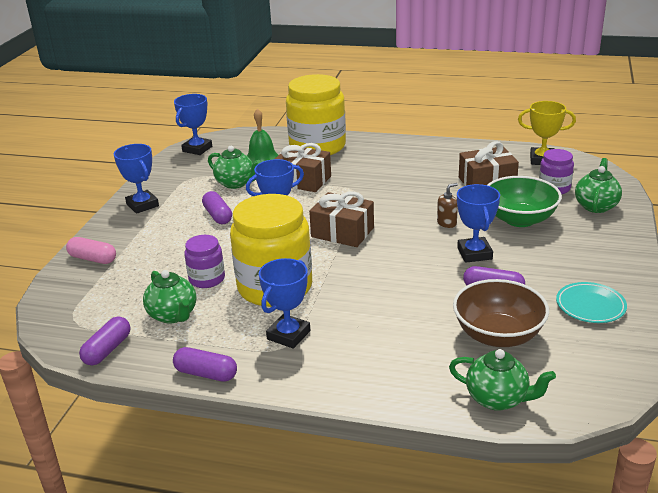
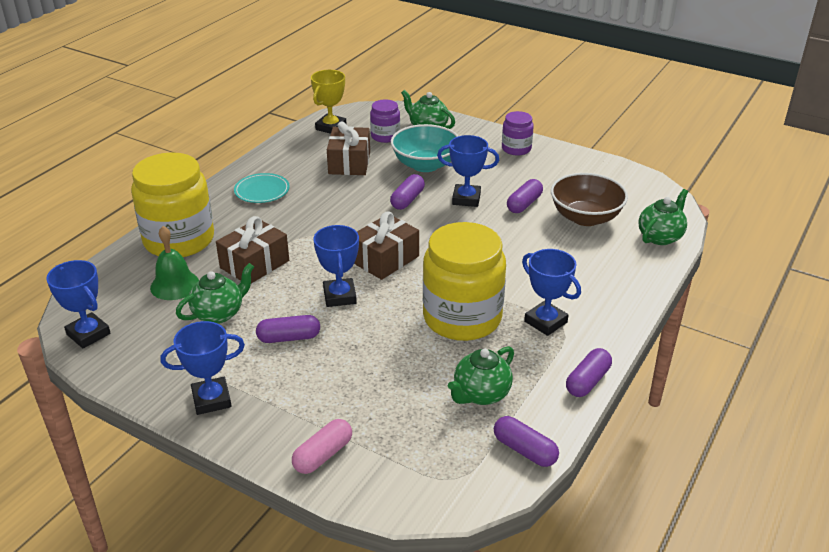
camera: 75 degrees left, 5 degrees up
(173, 315) = (481, 394): green teapot -> green teapot turned 150 degrees clockwise
(207, 279) = (422, 362): purple jar -> purple jar (516, 149)
(447, 223) = (407, 200): brown soap dispenser -> purple capsule
(519, 219) = (425, 165): green bowl -> turquoise bowl
(590, 306) = (564, 171): turquoise plate -> turquoise plate (262, 191)

